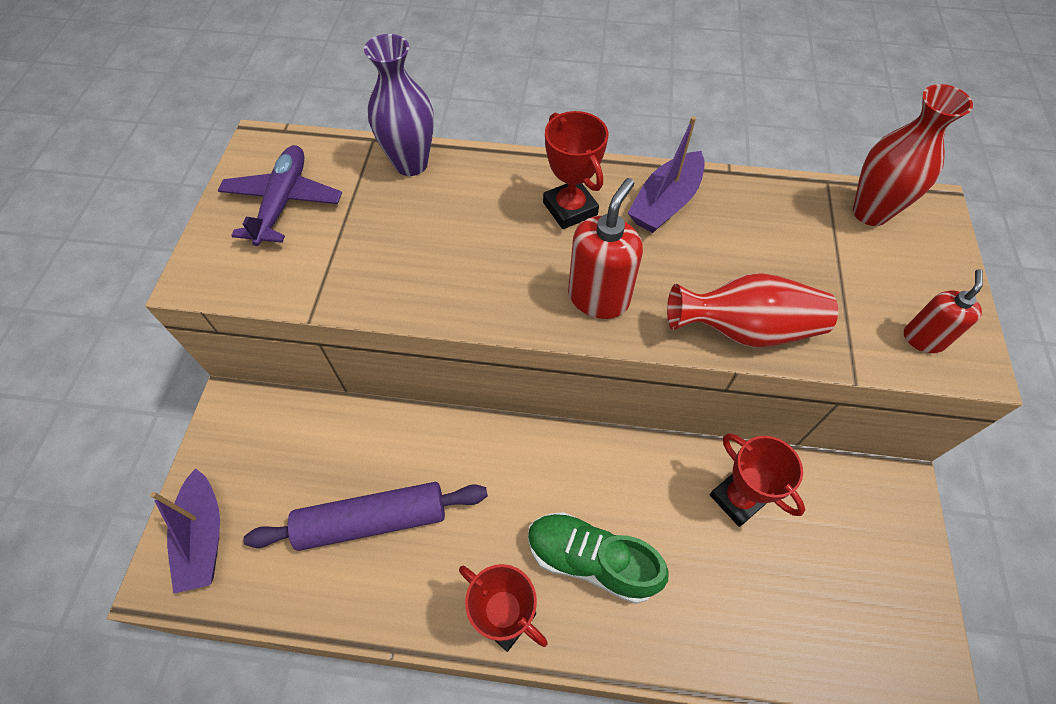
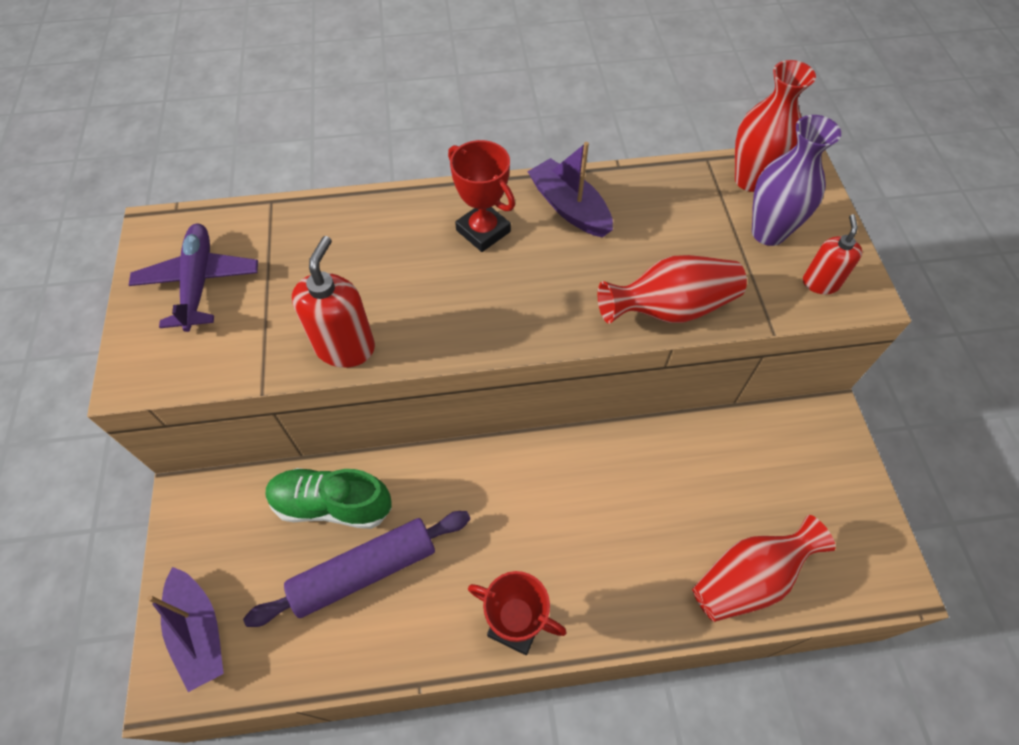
camera: 15 degrees left, 0 degrees up
(411, 164) = (317, 218): purple vase -> purple vase (768, 232)
(591, 560) = (580, 552): green shoe -> green shoe (332, 504)
(598, 297) = (532, 309): red soap dispenser -> red soap dispenser (345, 347)
(665, 203) = (569, 208): purple boat -> purple boat turned 120 degrees clockwise
(738, 498) = (695, 463): red trophy -> none
(765, 637) = (748, 578): none -> red vase

